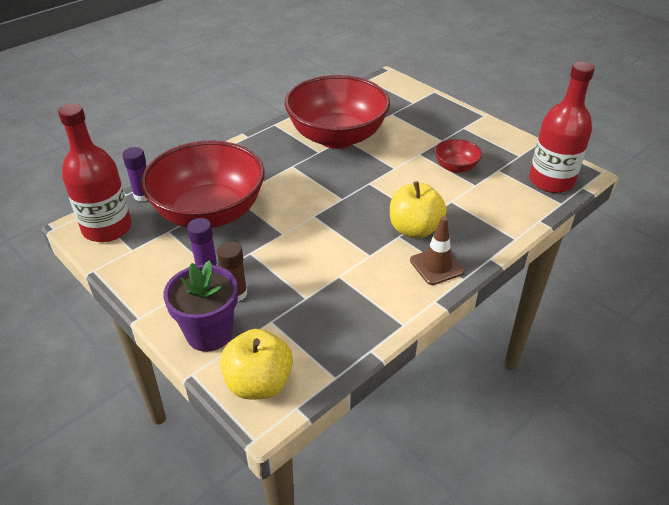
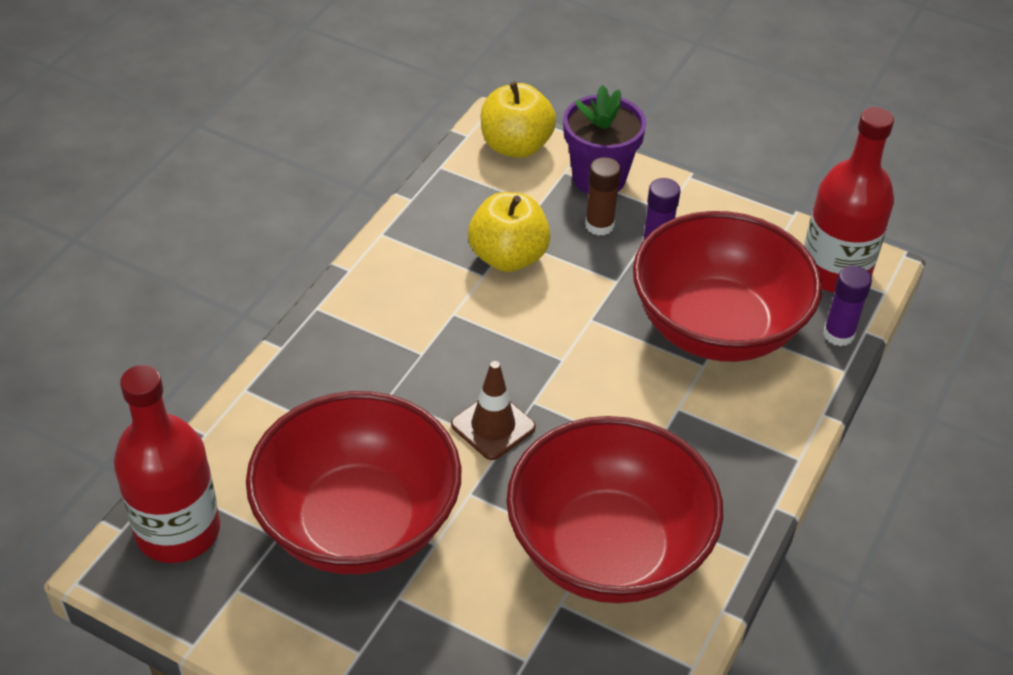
camera: 160 degrees right, 5 degrees up
(414, 229) = (401, 370): yellow apple -> yellow apple (508, 257)
(437, 266) = (356, 318): brown traffic cone -> brown traffic cone (493, 426)
(455, 167) = (358, 523): red bowl -> red bowl, size x2.32

